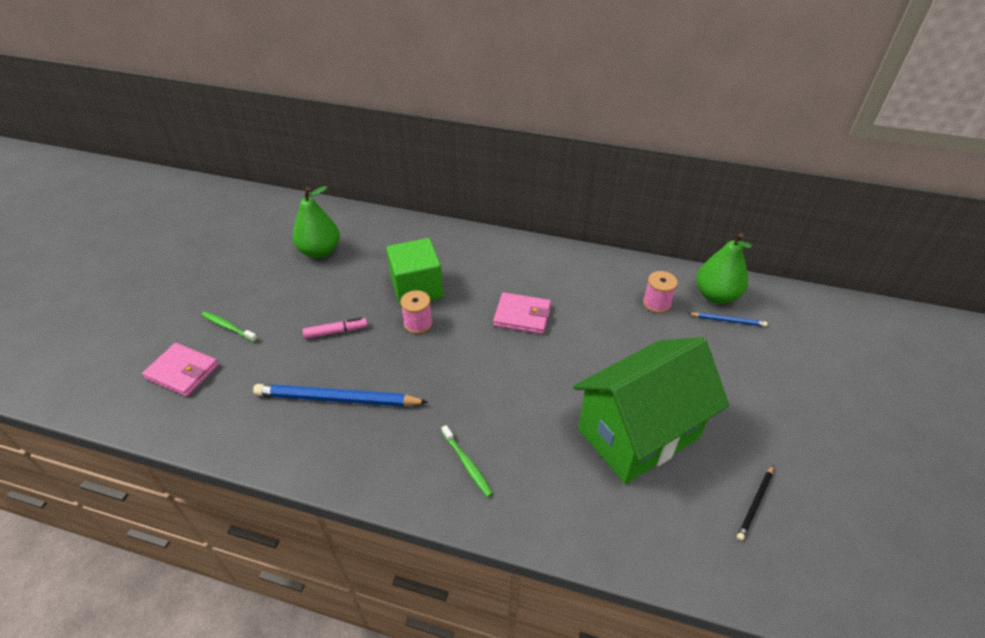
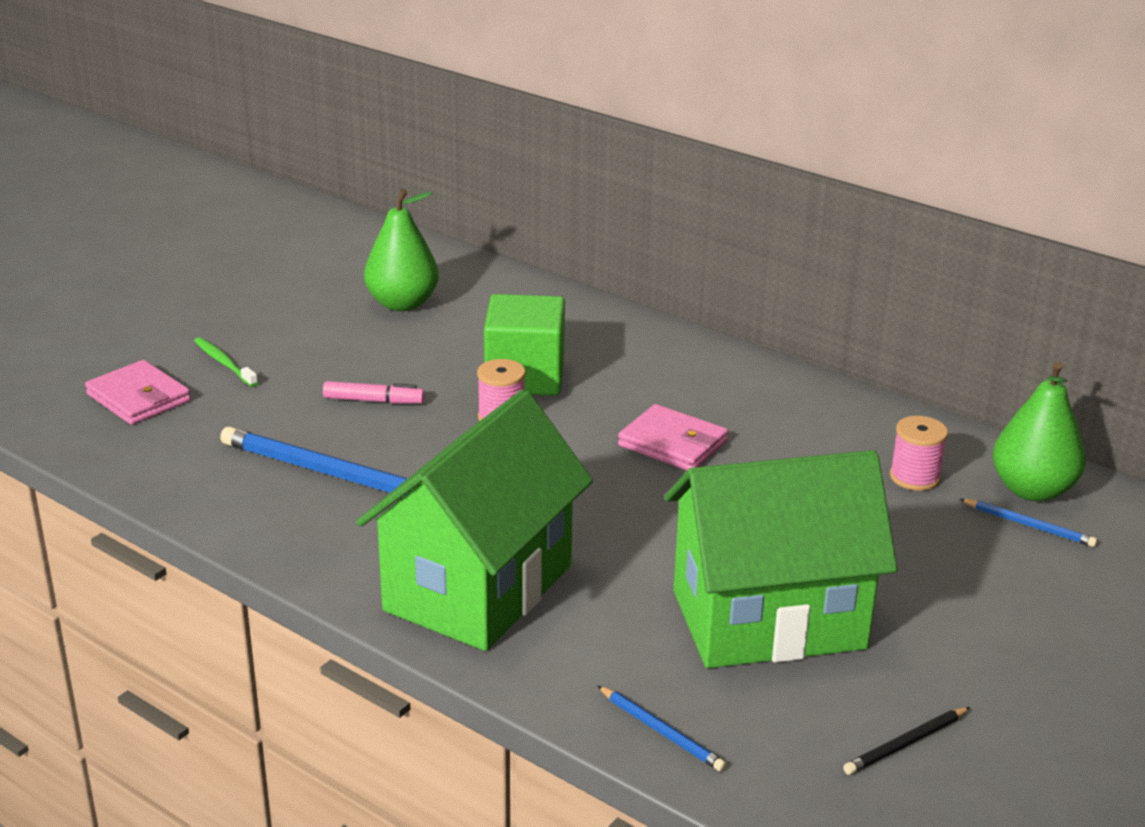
camera: 20 degrees right, 15 degrees down
(467, 464) = (478, 588): green toothbrush -> green house
(626, 545) = (661, 731): none -> blue pencil

